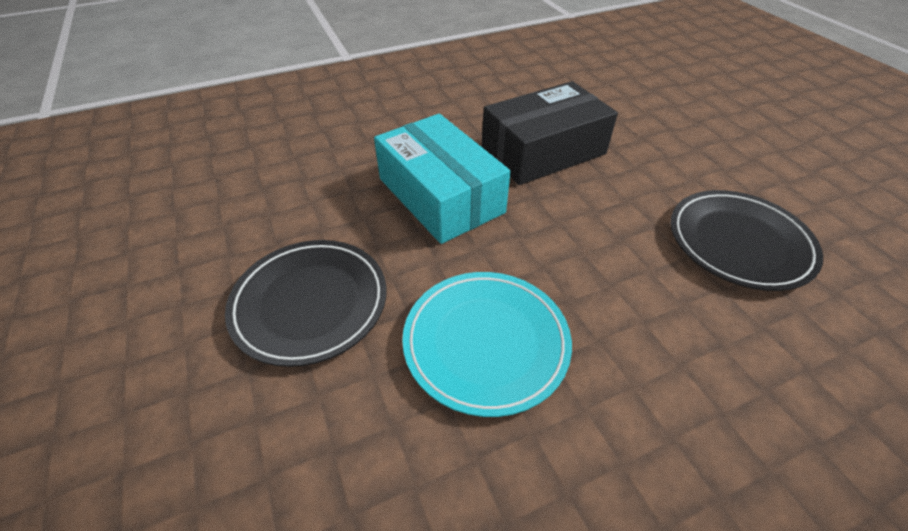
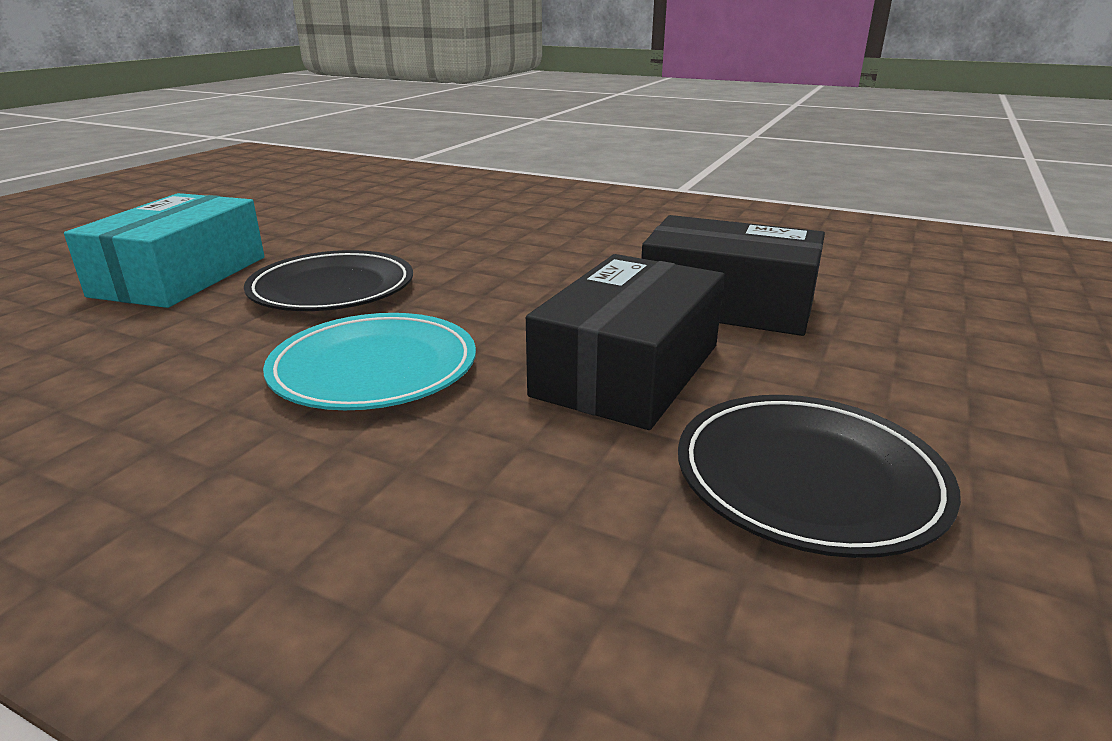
camera: 50 degrees right, 20 degrees down
(440, 195) = (551, 285): turquoise box -> turquoise box (181, 276)
(589, 233) = (627, 370): none -> black box

